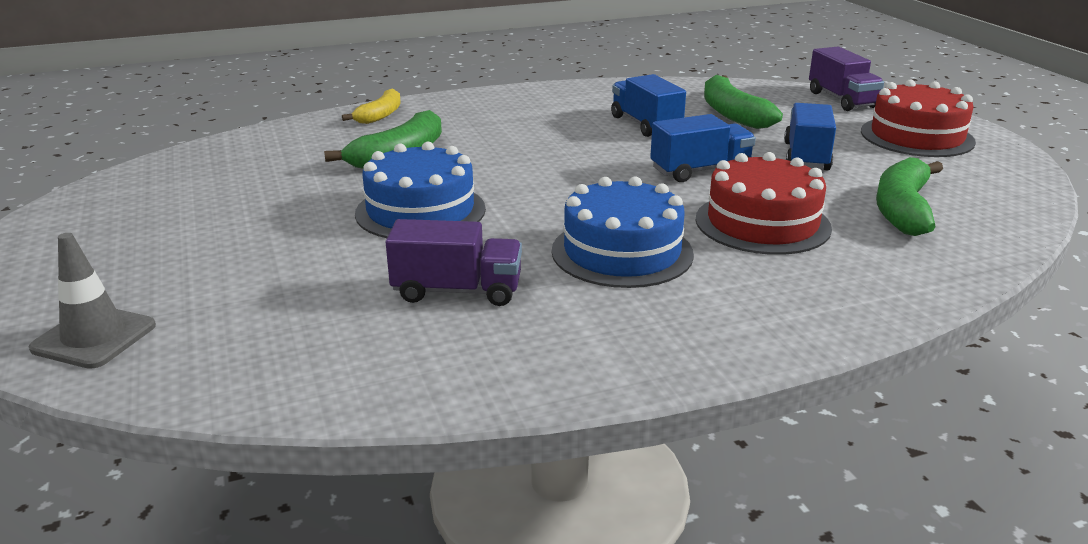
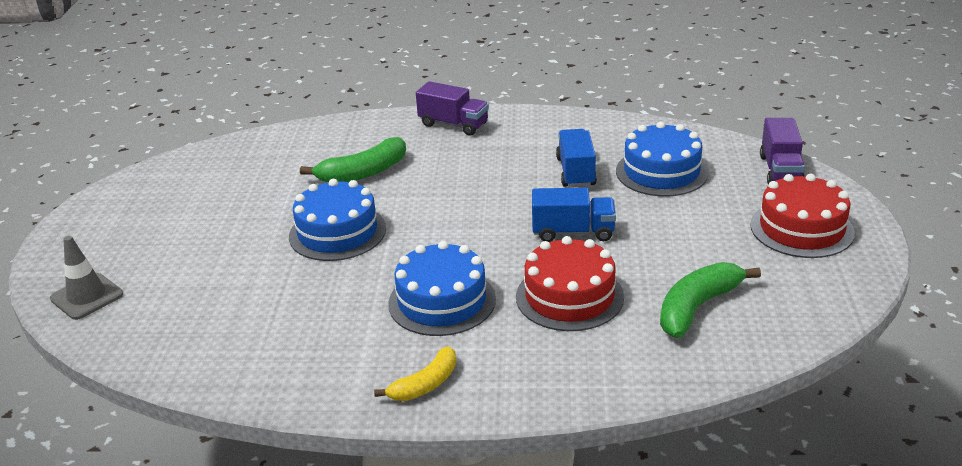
camera: 25 degrees right, 5 degrees up
(380, 115) = (380, 126): yellow banana -> yellow banana (425, 384)
(457, 291) = (308, 310): purple truck -> purple truck (453, 124)
(732, 114) = (661, 172): green banana -> blue cake
(806, 156) = (676, 234): blue truck -> none

